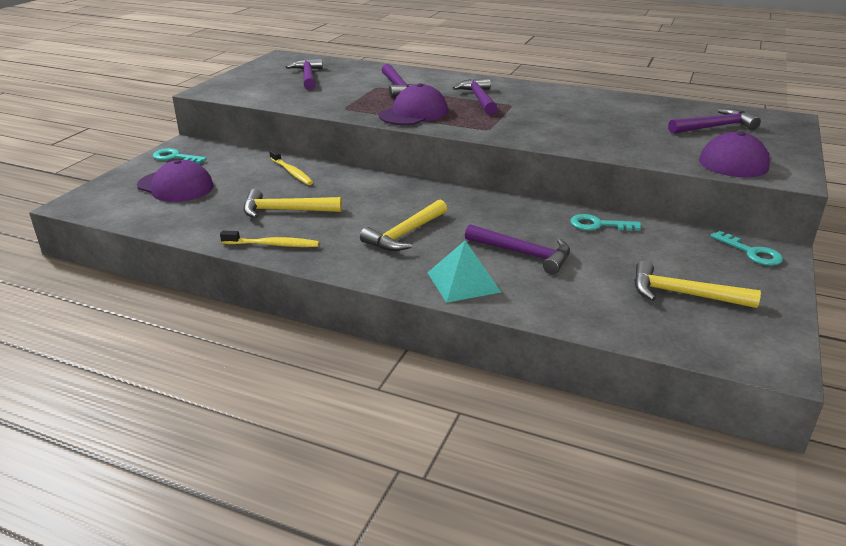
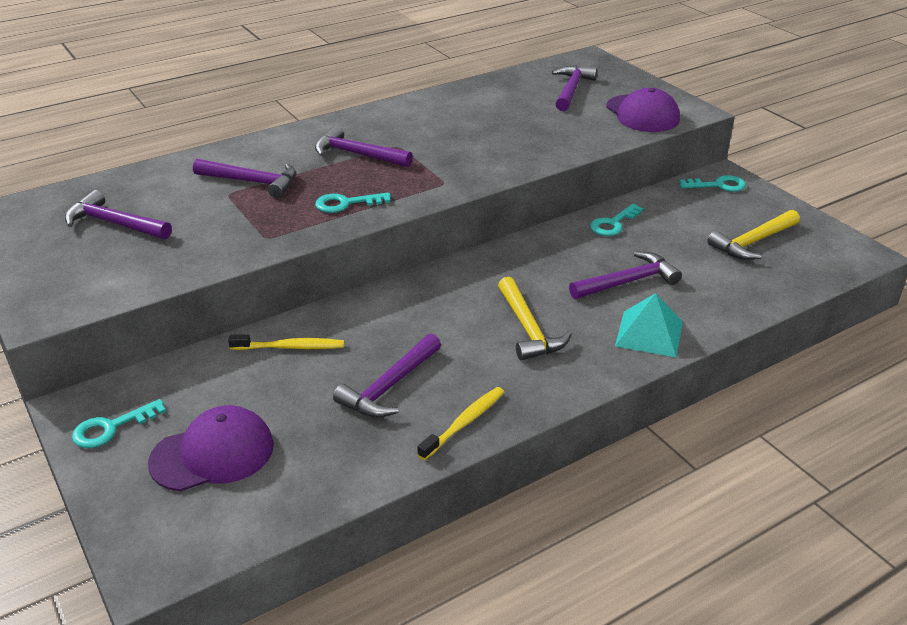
camera: 55 degrees left, 5 degrees up
(285, 211) = (389, 386): yellow hammer -> purple hammer
(413, 113) = (346, 203): purple cap -> turquoise key

